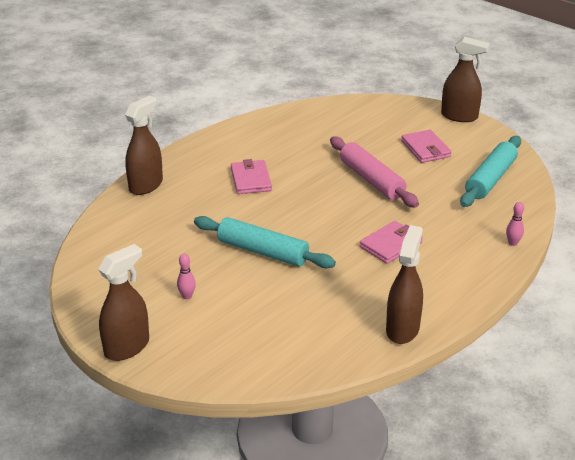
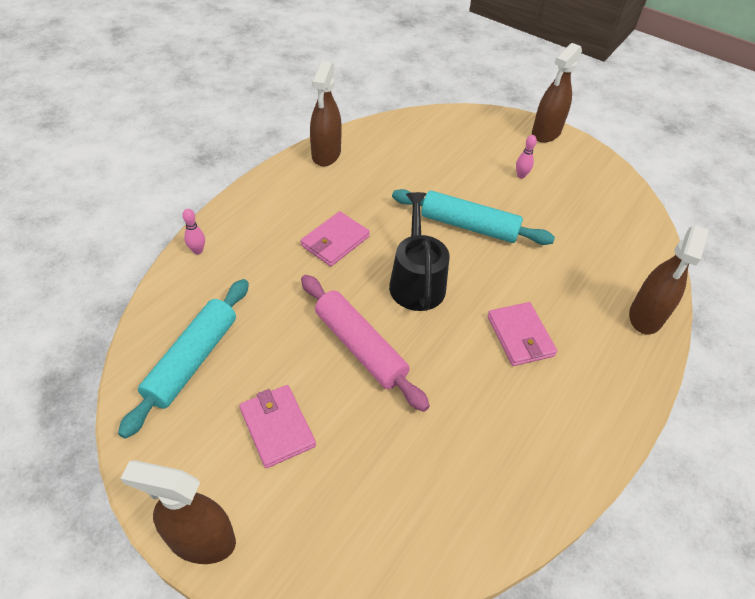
camera: 170 degrees right, 15 degrees up
(322, 214) = (416, 281): none -> black watering can

